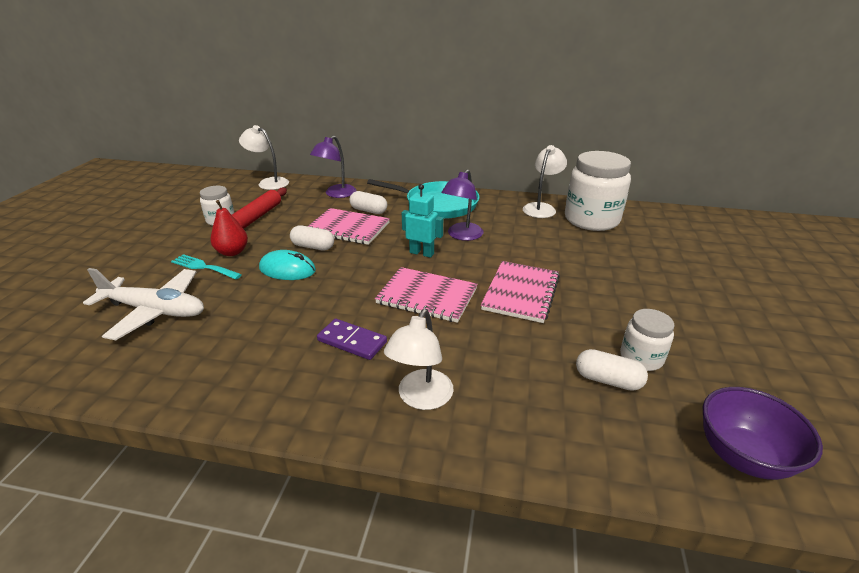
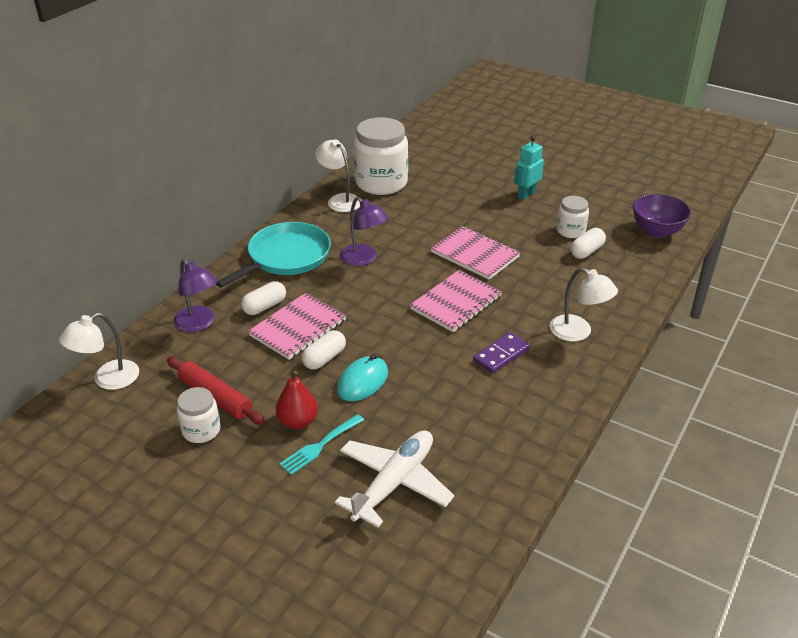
camera: 70 degrees left, 5 degrees up
(422, 253) = (382, 290): turquoise robot -> turquoise robot (526, 194)

